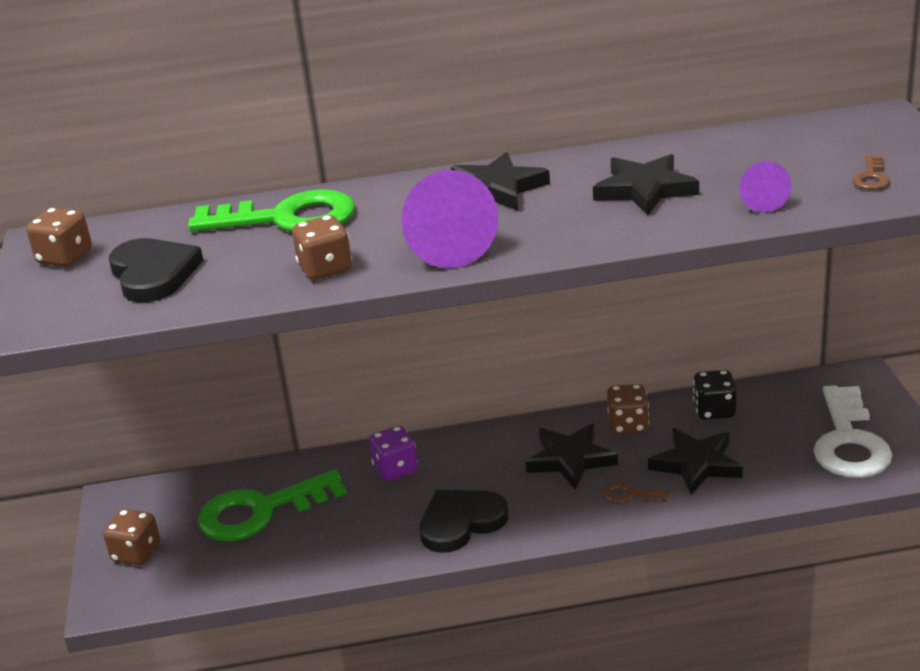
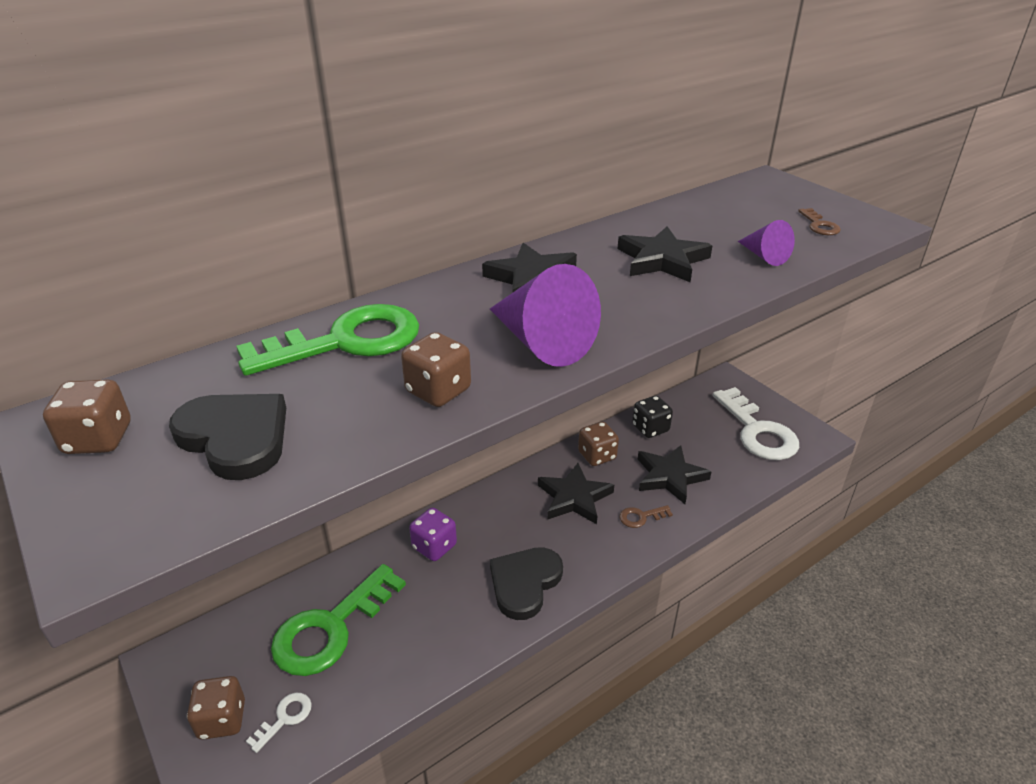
camera: 30 degrees left, 5 degrees up
(184, 566) = (285, 718): none -> white key

